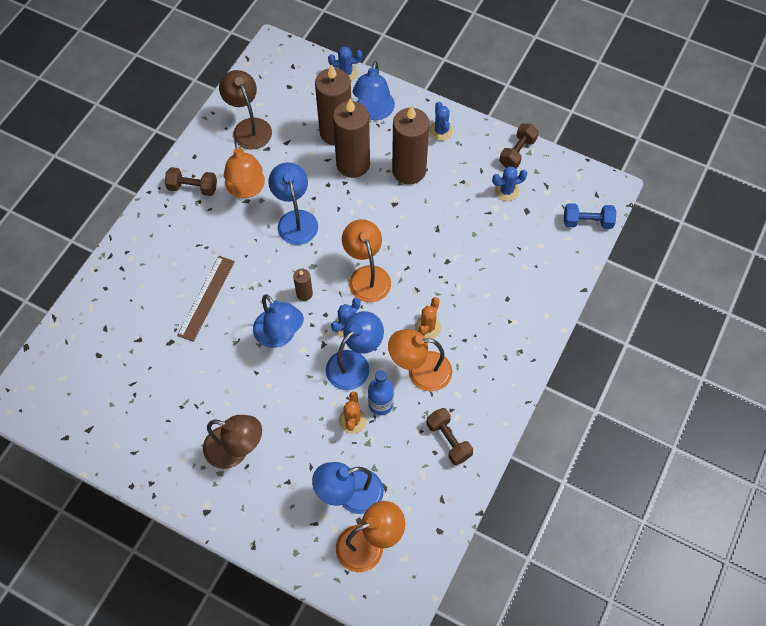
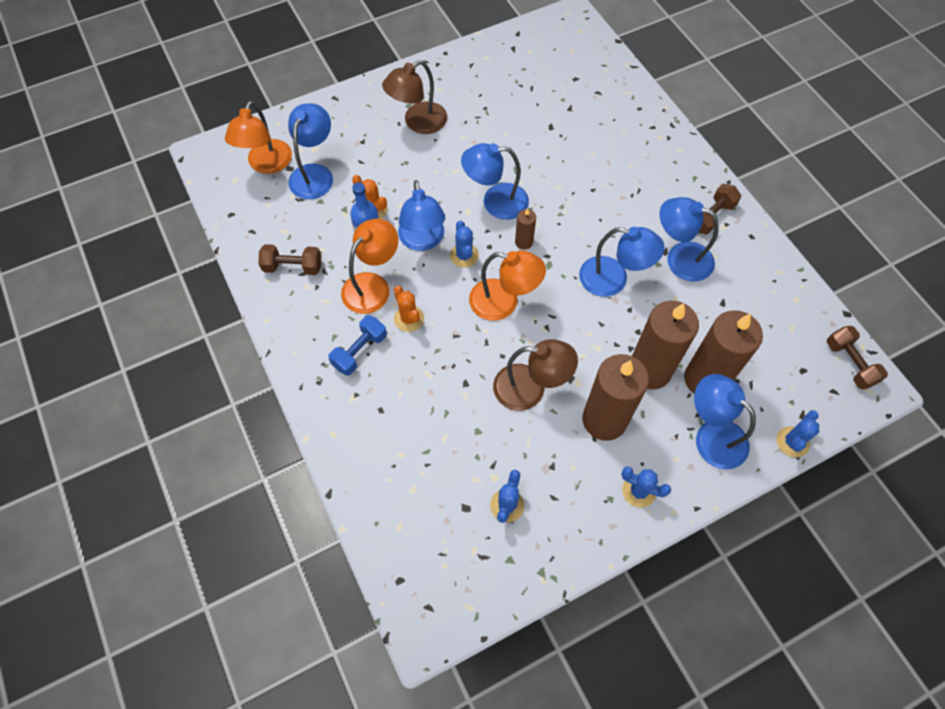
camera: 125 degrees right, 0 degrees up
(206, 298) = (576, 169): brown ruler -> none
(246, 189) = (679, 258): orange lamp -> blue lamp
(249, 127) = (763, 301): brown lamp -> brown lamp (530, 389)
(517, 152) = (551, 558): brown dumbbell -> brown dumbbell (849, 363)
(587, 222) = (402, 565): blue dumbbell -> blue dumbbell (360, 351)

